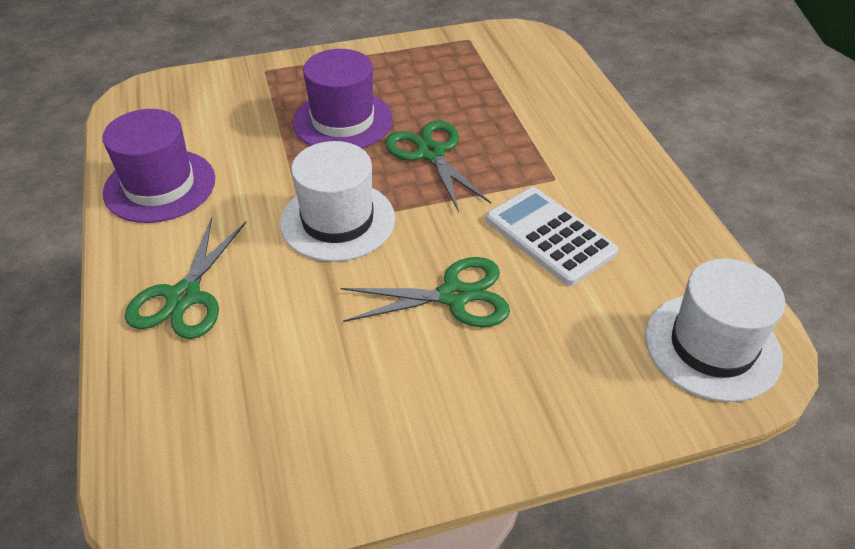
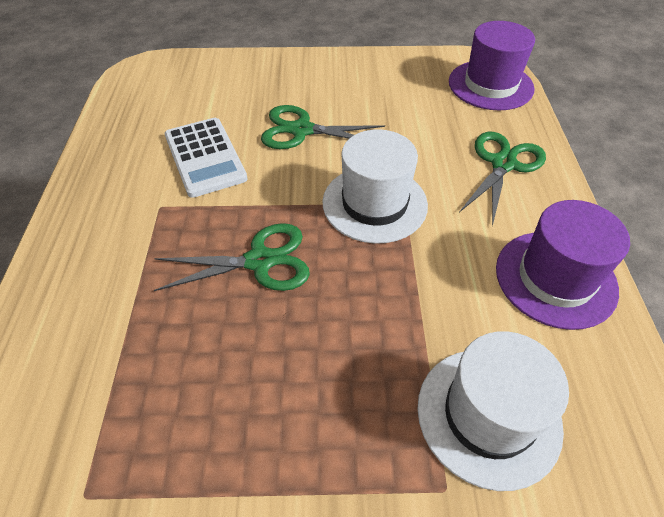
camera: 165 degrees left, 5 degrees up
(343, 121) = (343, 335): purple hat -> purple hat (490, 85)
(431, 153) = (260, 261): green scissors -> green scissors turned 90 degrees counterclockwise
(712, 346) = (161, 78): white hat -> white hat (488, 415)

